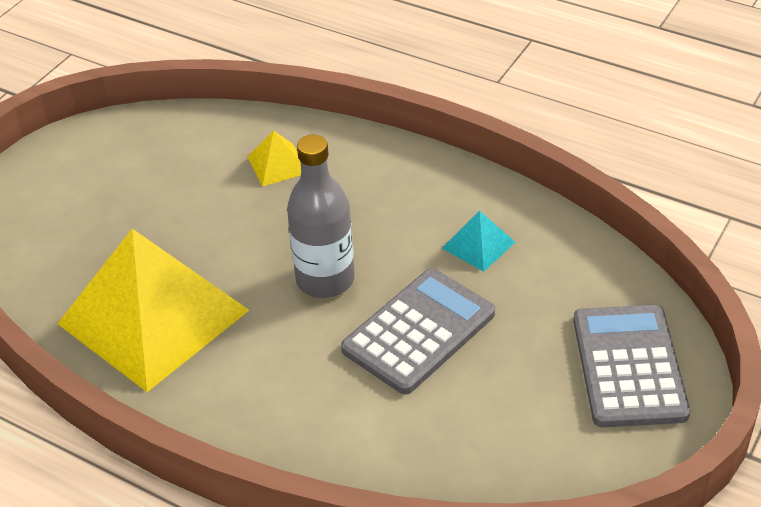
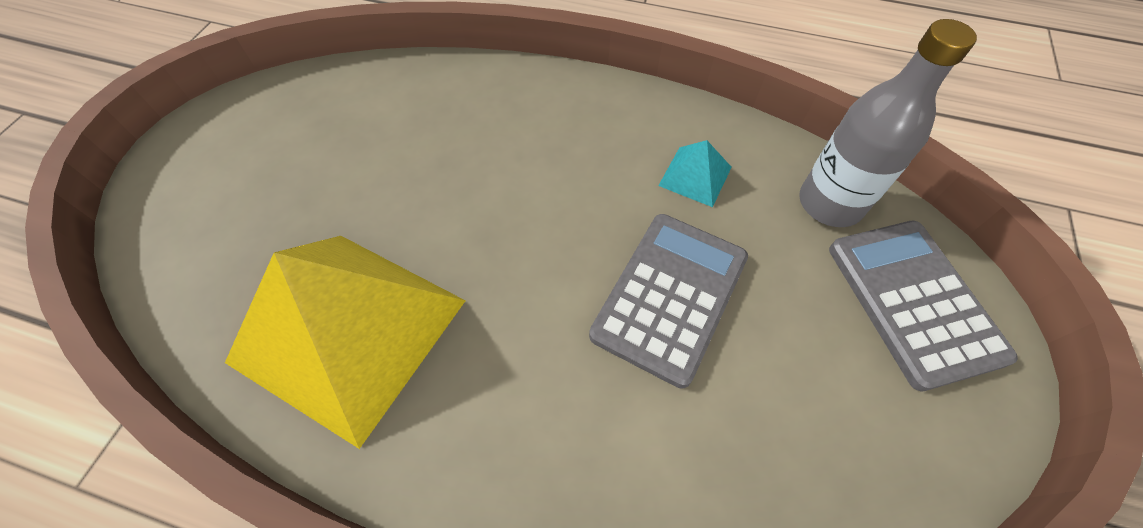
camera: 15 degrees left, 15 degrees up
(277, 164) = (455, 113): yellow pyramid -> none
(325, 280) = (543, 245): grey bottle -> grey bottle (830, 203)

